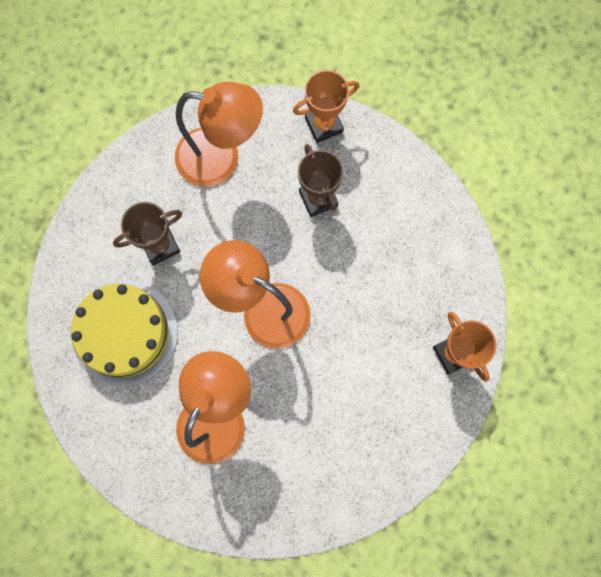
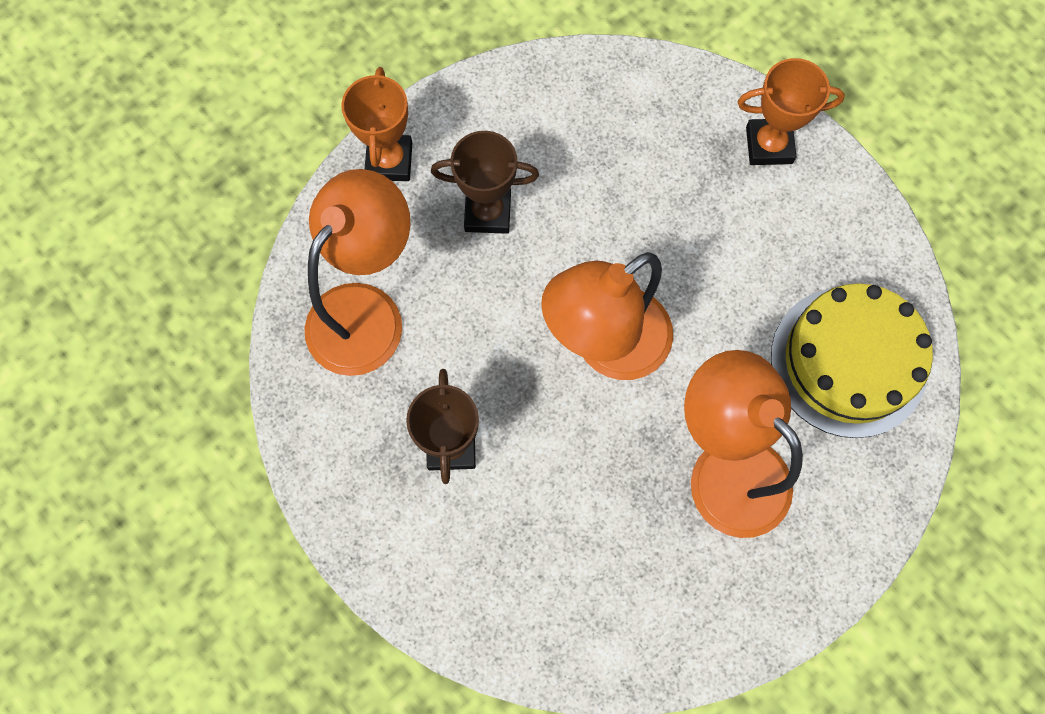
camera: 65 degrees left, 5 degrees down
(125, 333) = (555, 548): yellow cake -> yellow cake (848, 361)

